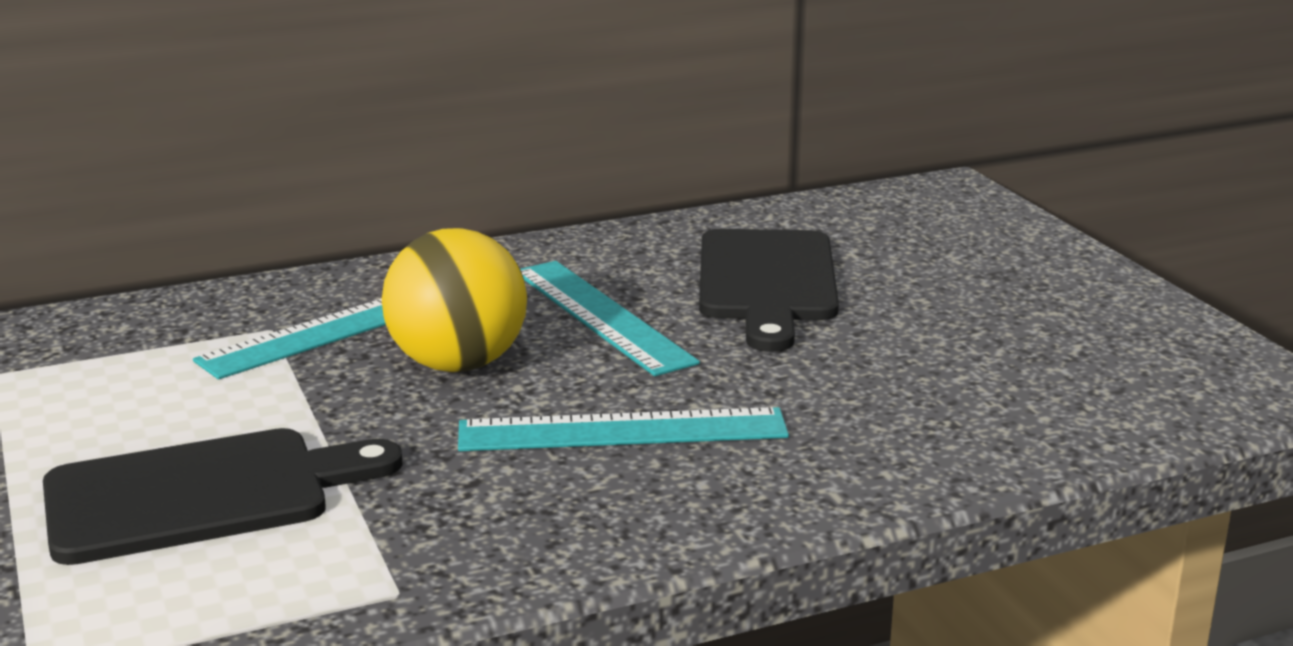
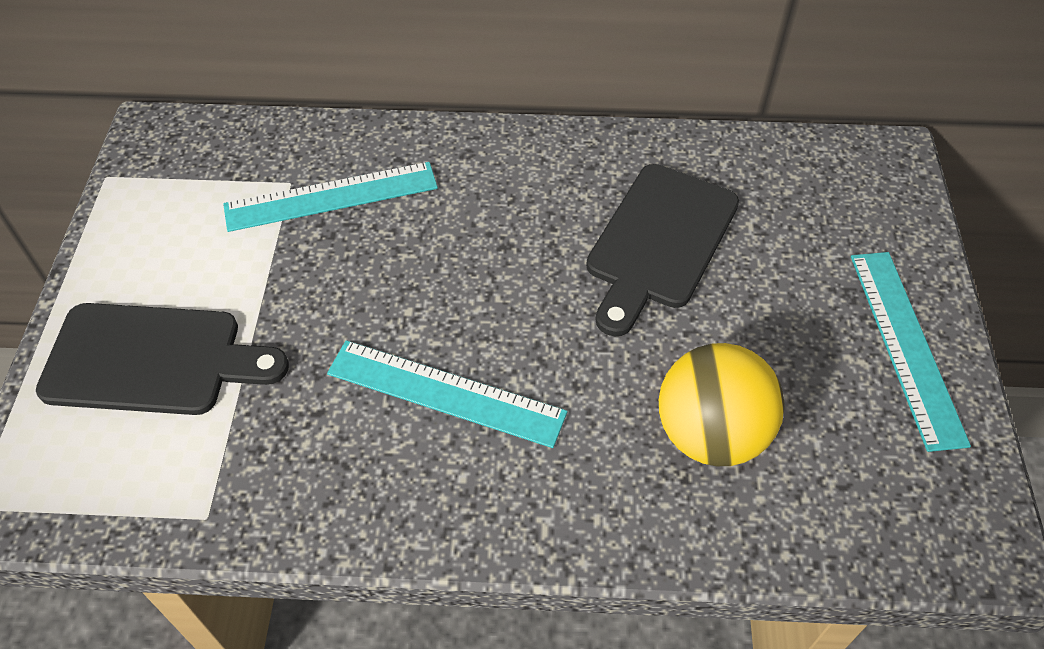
camera: 25 degrees right, 30 degrees up
(458, 364) = (384, 270): yellow ball -> yellow ball (710, 433)
(601, 316) = (513, 244): turquoise ruler -> turquoise ruler (906, 345)

